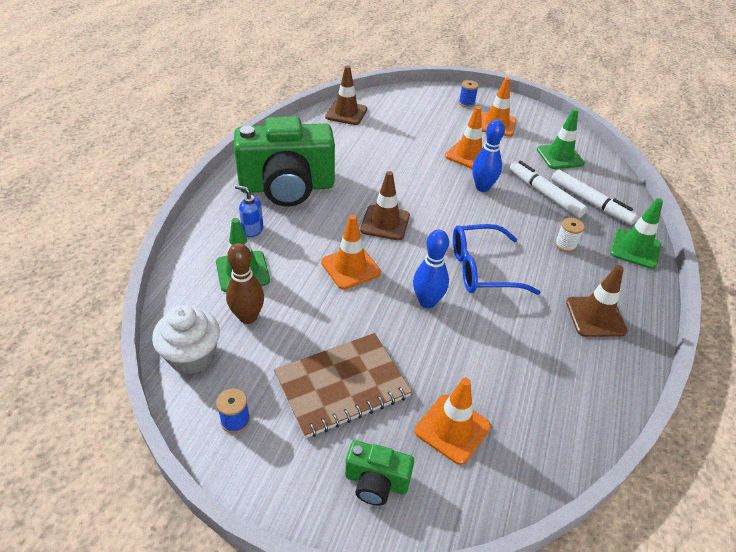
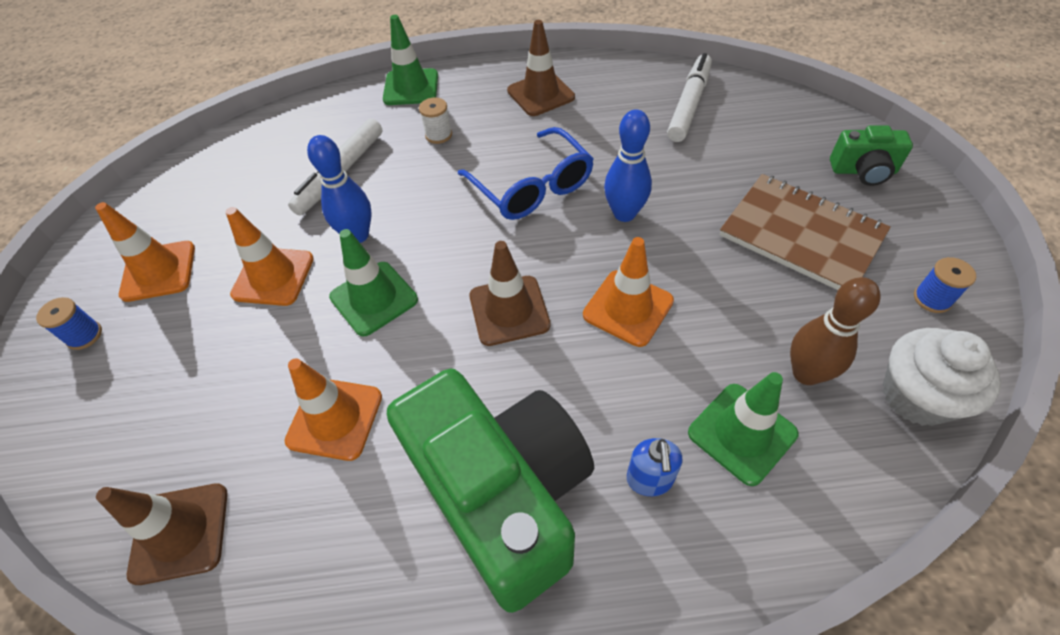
camera: 110 degrees left, 10 degrees up
(376, 482) = (863, 171): green camera -> green camera turned 105 degrees clockwise
(452, 429) = (762, 145): orange traffic cone -> orange traffic cone (335, 418)
(560, 156) = (236, 180): green traffic cone -> green traffic cone (374, 298)
(590, 202) = (338, 133): white marker -> white marker (689, 104)

